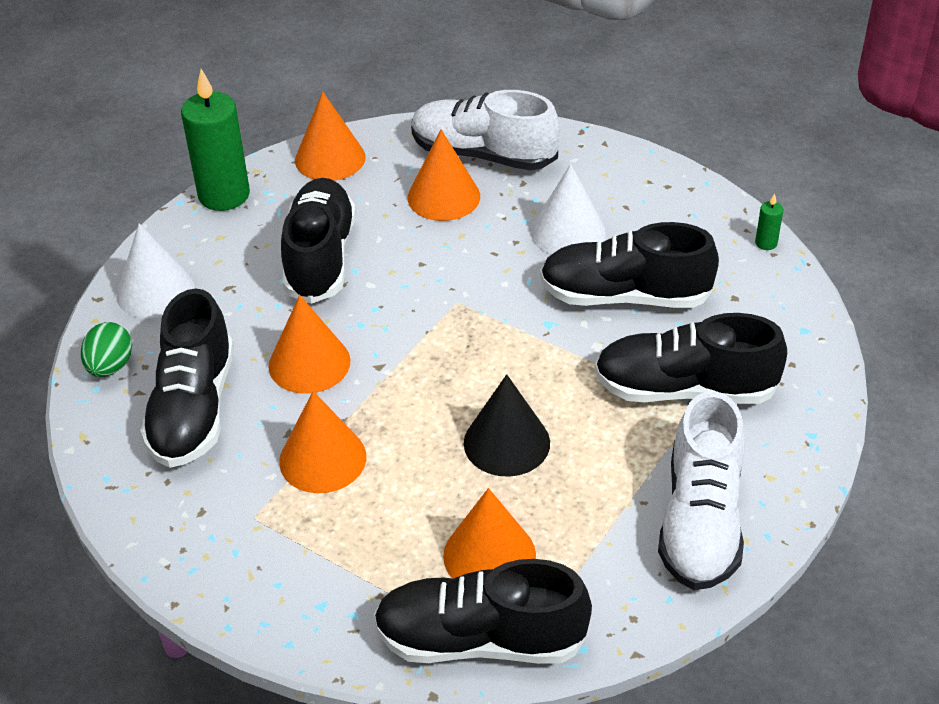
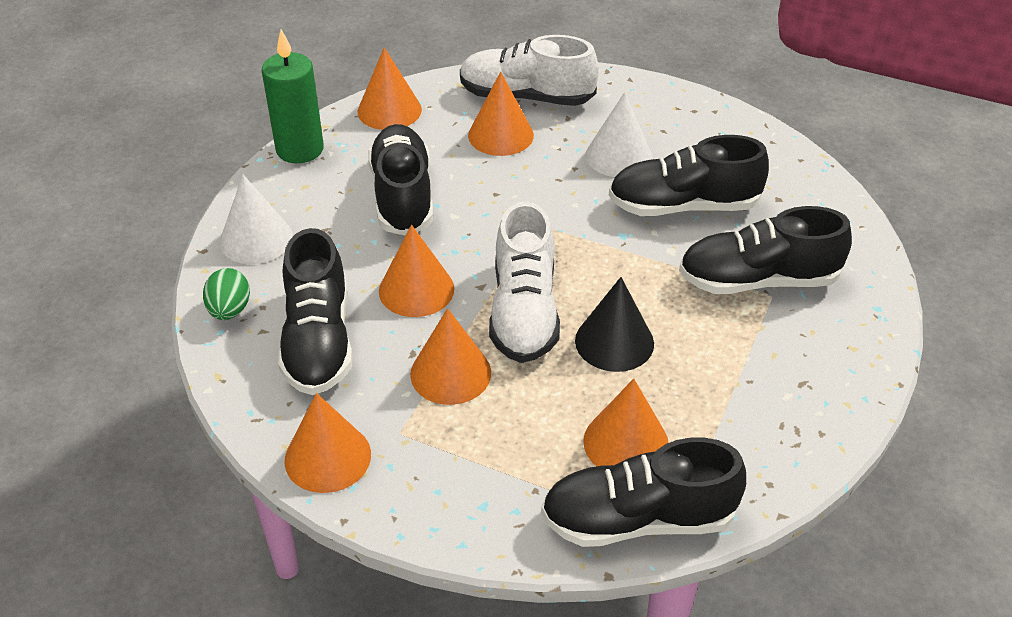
camera: 10 degrees left, 0 degrees up
(173, 535) = (327, 457): none -> orange cone
(700, 521) = (804, 392): white shoe -> white shoe (524, 311)
(766, 243) = (792, 151): green candle -> none

